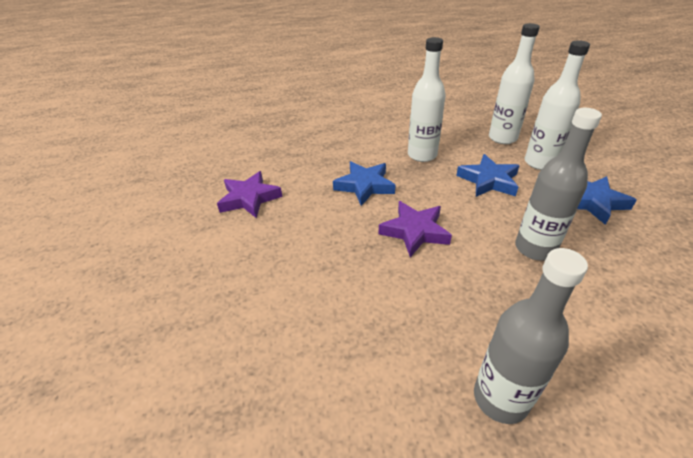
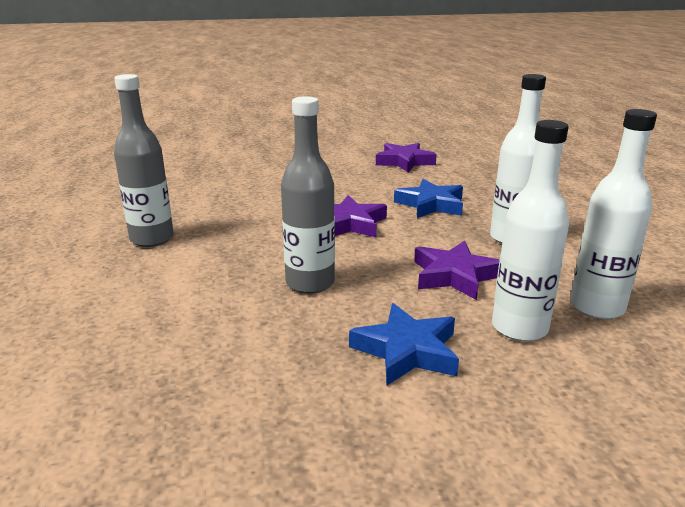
camera: 90 degrees right, 15 degrees down
(489, 180) = (454, 276): blue star -> purple star

